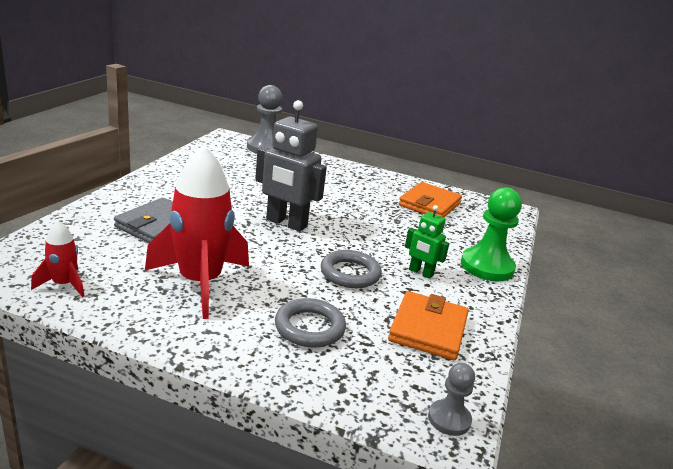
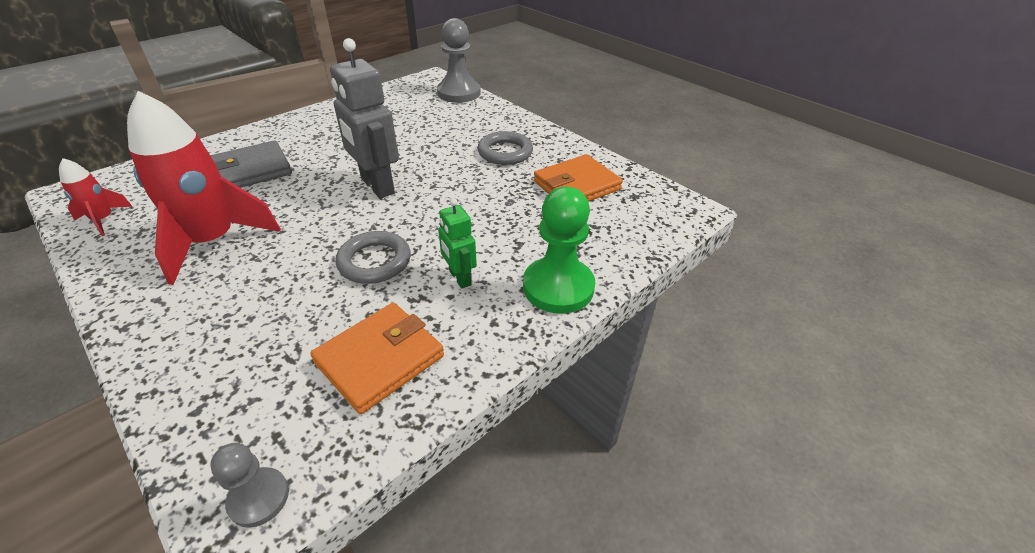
camera: 30 degrees right, 15 degrees up
(309, 327) = (253, 321): grey ring -> grey ring (505, 152)

